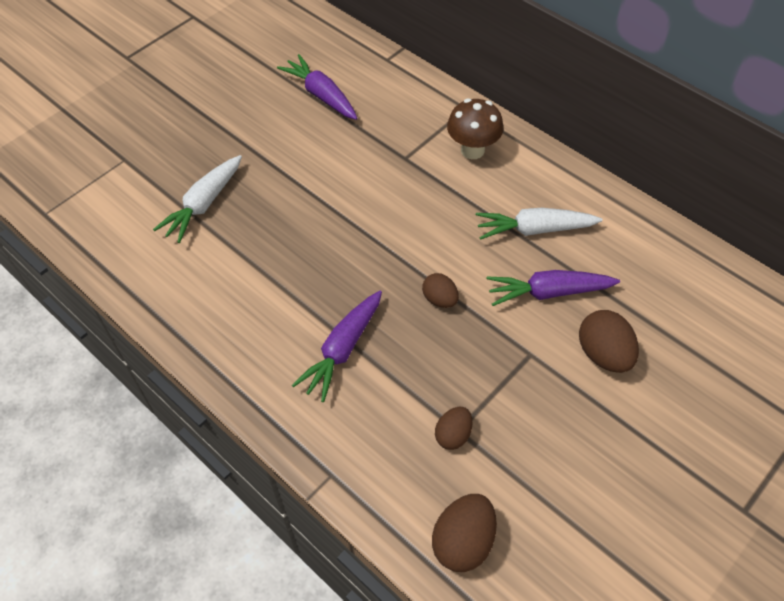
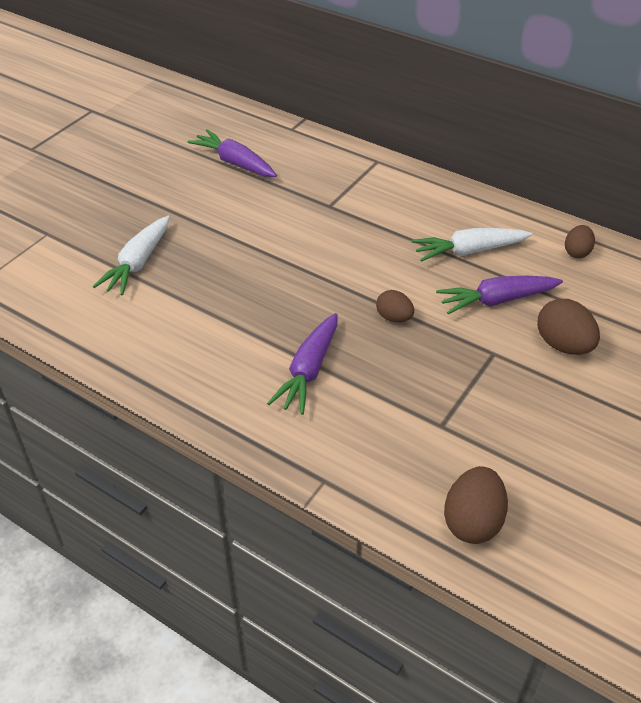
camera: 10 degrees left, 10 degrees down
(453, 435) = (437, 430): brown egg -> brown egg (577, 252)
(472, 150) = (393, 193): brown mushroom -> none

